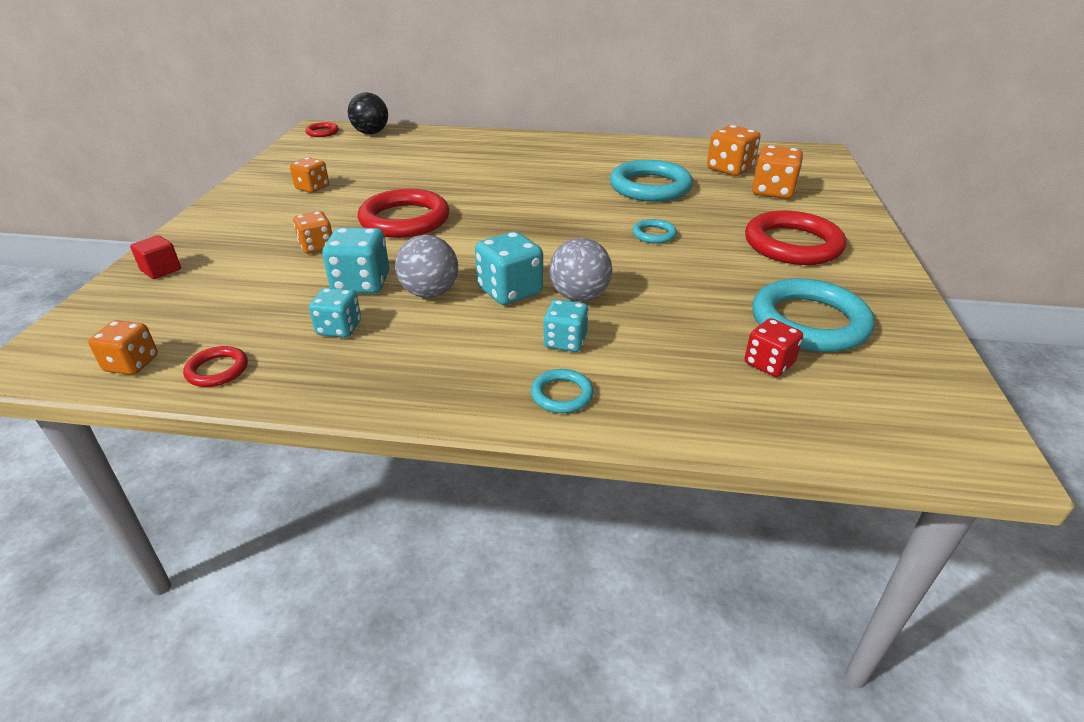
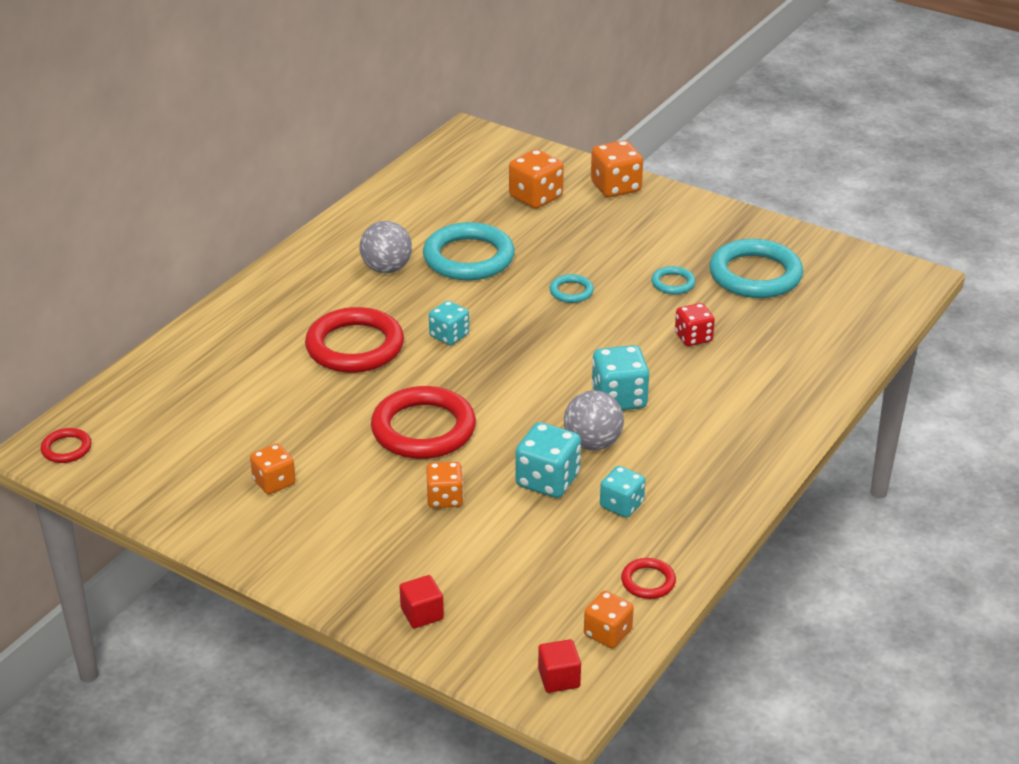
camera: 65 degrees left, 0 degrees up
(64, 351) = (559, 678): none -> red cube
(371, 133) = (113, 407): black ball -> none
(562, 394) = (779, 413): turquoise ring -> turquoise ring (673, 283)
(565, 341) = (714, 392): turquoise dice -> turquoise dice (449, 336)
(579, 296) = (652, 365): grey ball -> grey ball (386, 269)
(730, 169) = (466, 198): orange dice -> orange dice (616, 187)
(768, 364) = (794, 313): red dice -> red dice (693, 337)
(792, 244) = (640, 231): red ring -> red ring (355, 346)

